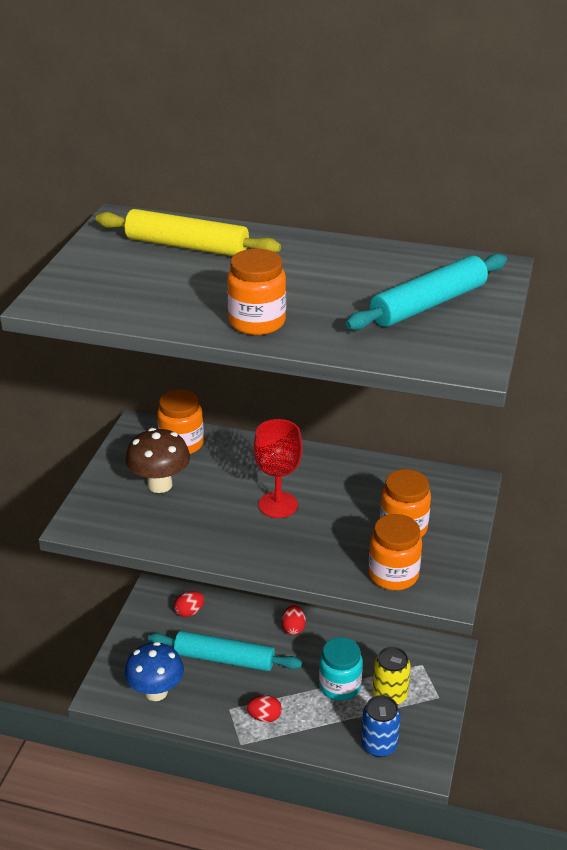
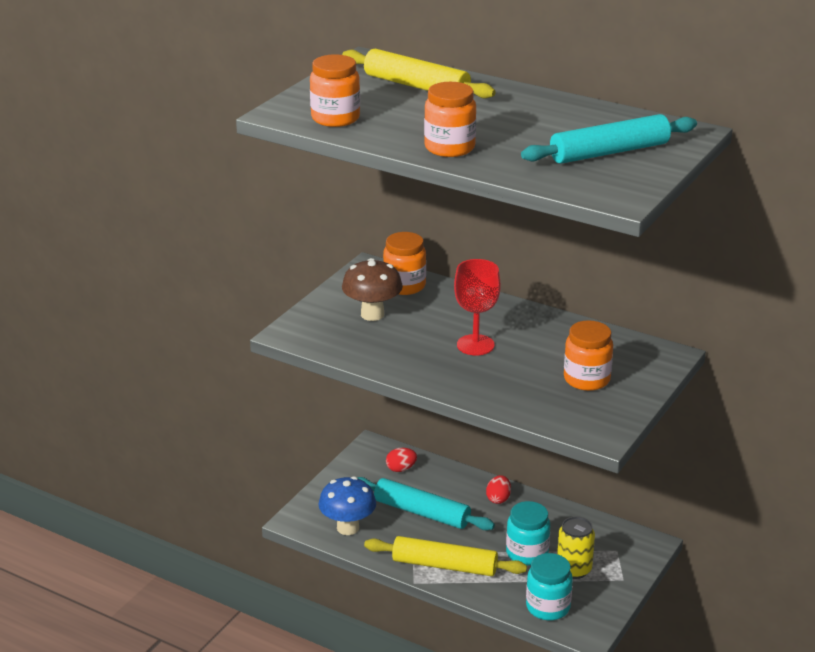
camera: 15 degrees right, 5 degrees down
(265, 717) = (444, 565): red egg -> yellow rolling pin
(379, 745) = (548, 607): blue can -> turquoise jar
(393, 575) = (560, 413): orange jar -> orange jar (335, 118)

